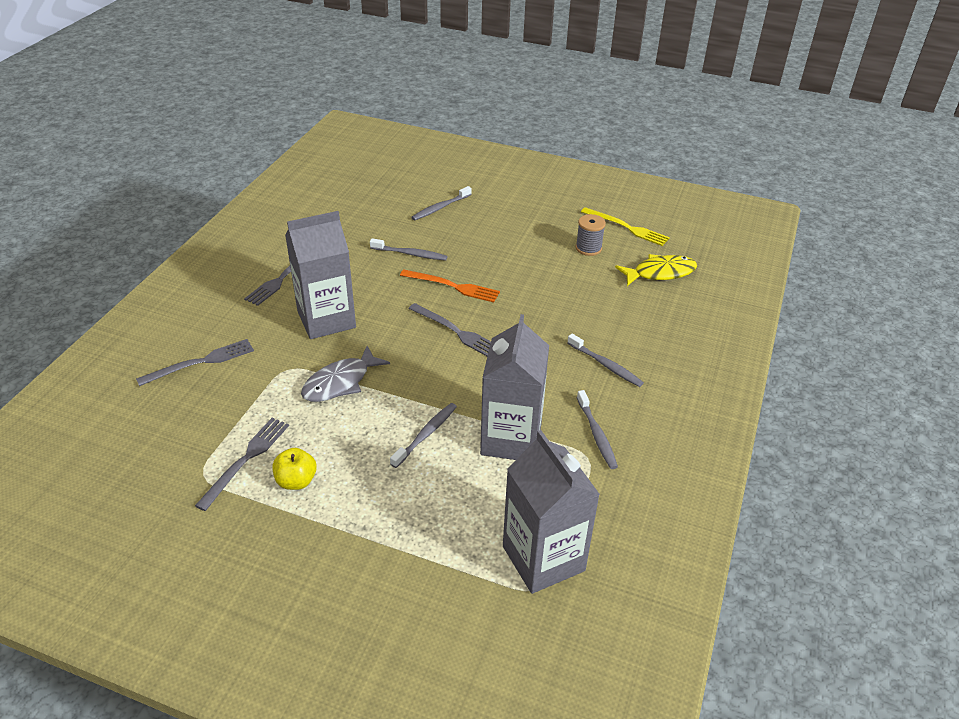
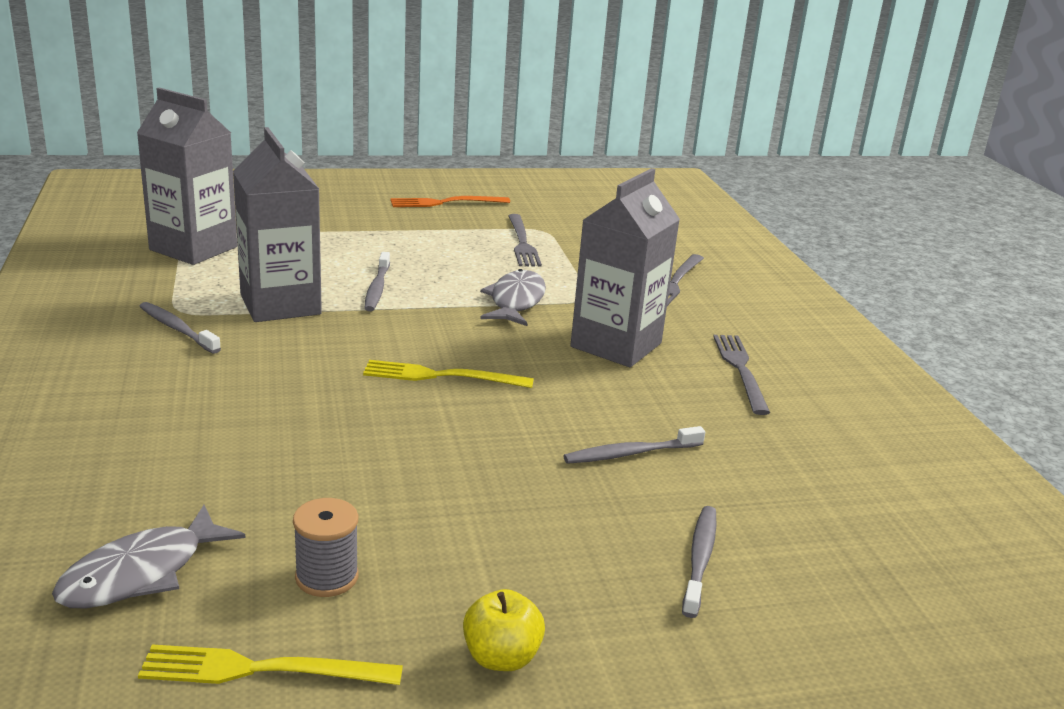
camera: 145 degrees right, 15 degrees down
(296, 481) = (461, 242): yellow apple -> yellow apple (501, 657)
(453, 286) = (509, 427): orange fork -> orange fork (445, 202)
(456, 331) = (441, 376): grey fork -> yellow fork
(606, 365) = (195, 395): grey toothbrush -> none
(660, 273) = (141, 573): yellow fish -> grey fish

